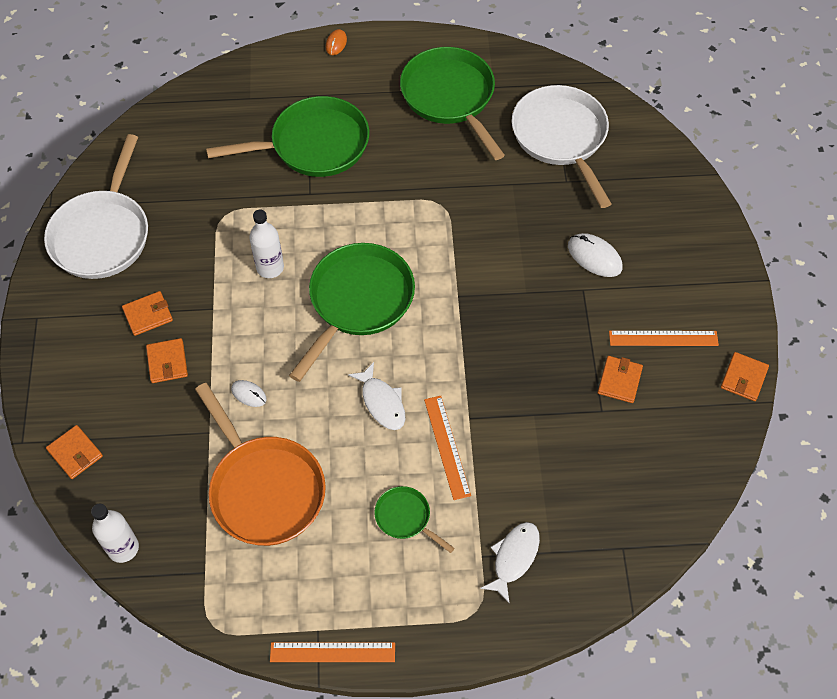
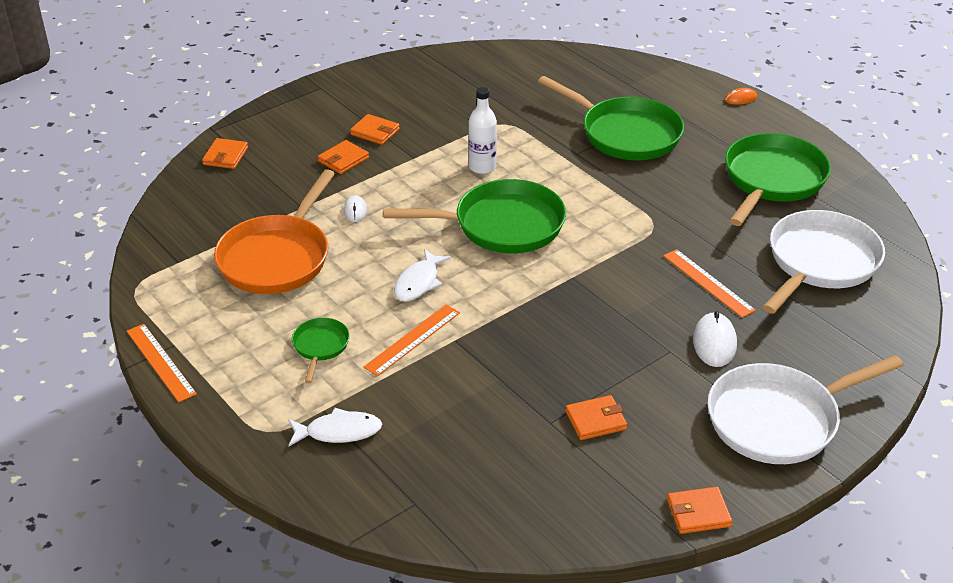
camera: 55 degrees right, 20 degrees down
(103, 234) = (422, 80): white pan -> white pan (779, 419)
(123, 548) = (166, 214): white bottle -> none
(663, 338) = (678, 430): orange ruler -> orange ruler (708, 283)

